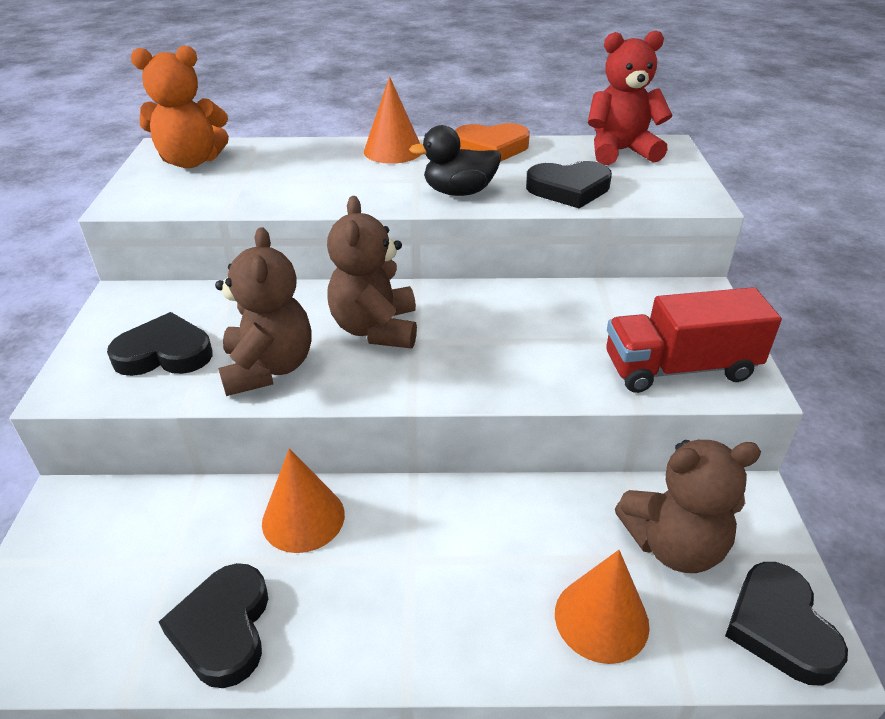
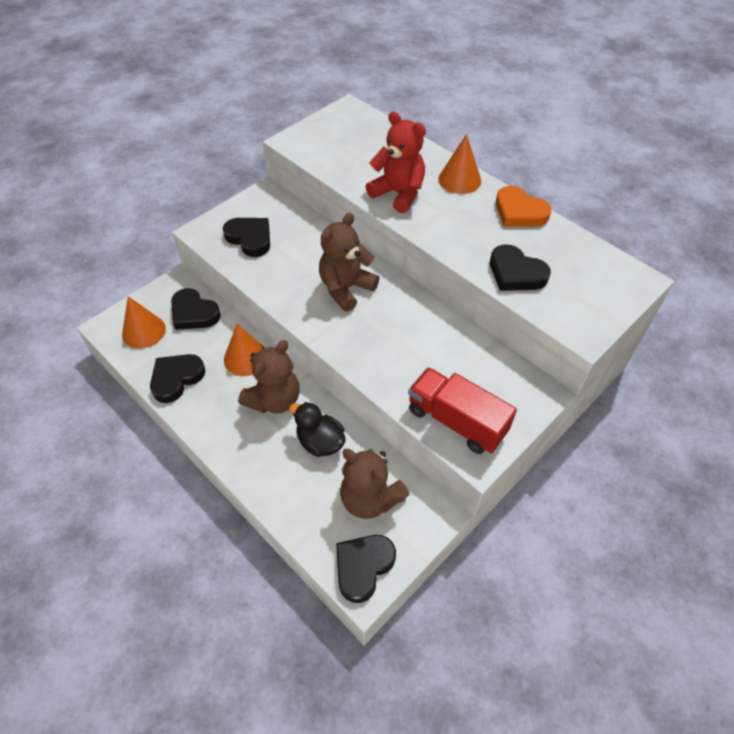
camera: 45 degrees right, 15 degrees up
(145, 522) = (194, 313): none -> black heart
(191, 161) = (349, 127): orange teddy bear -> none
(268, 368) = (279, 277): brown teddy bear -> brown teddy bear (274, 399)
(459, 192) = (451, 235): black duck -> black duck (320, 442)
(601, 618) = (300, 496): orange cone -> orange cone (144, 331)
(620, 151) = (597, 265): red teddy bear -> red teddy bear (398, 193)

